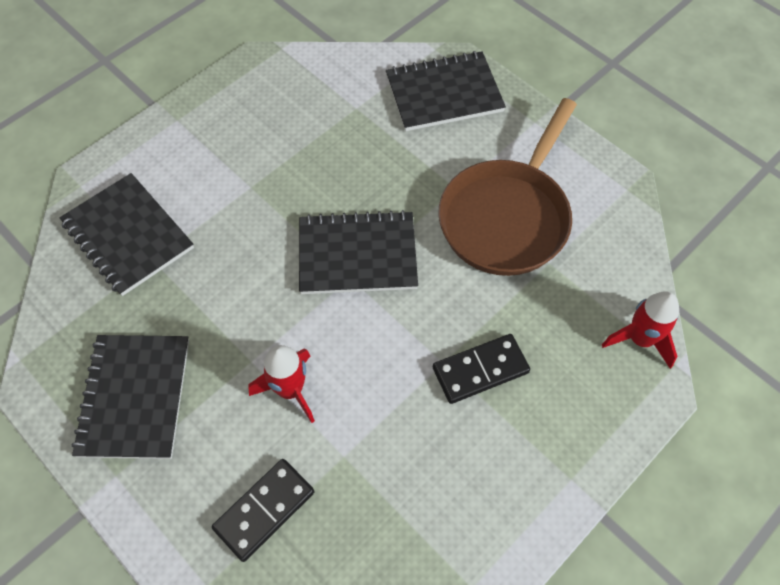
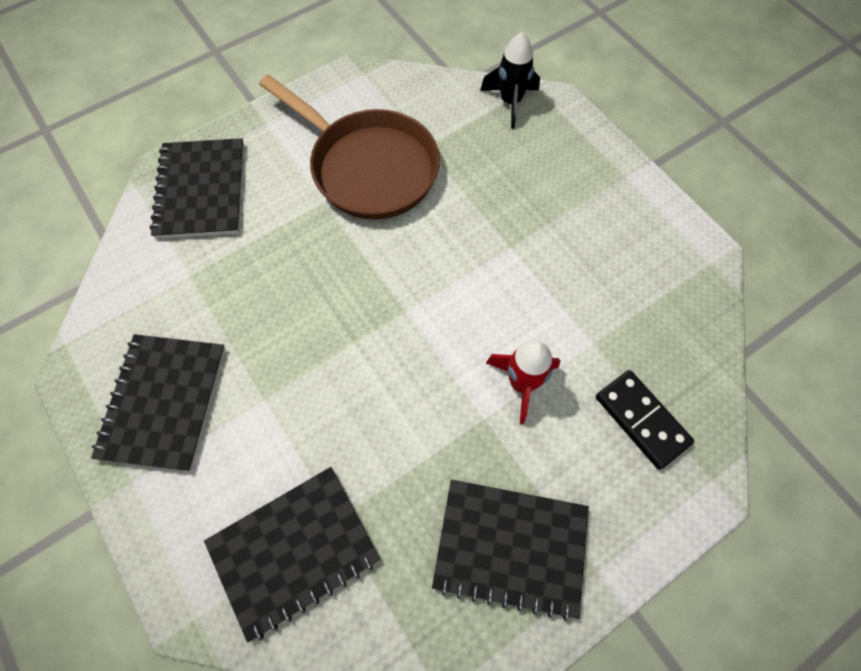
camera: 80 degrees left, 5 degrees up
(357, 255) = (380, 301): black notebook -> black notebook (164, 402)
(480, 370) = (522, 219): black domino -> none
(640, 339) = (510, 102): red rocket -> black rocket

